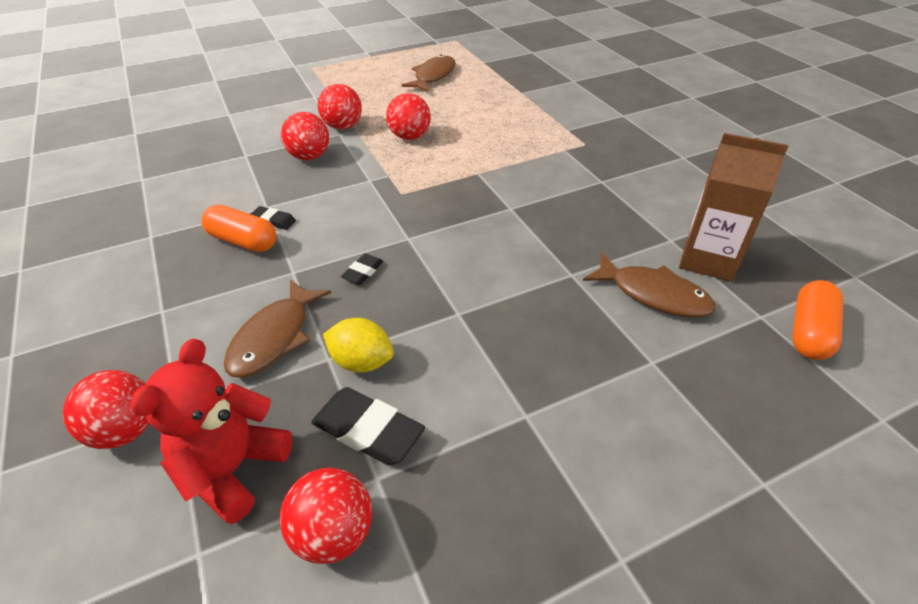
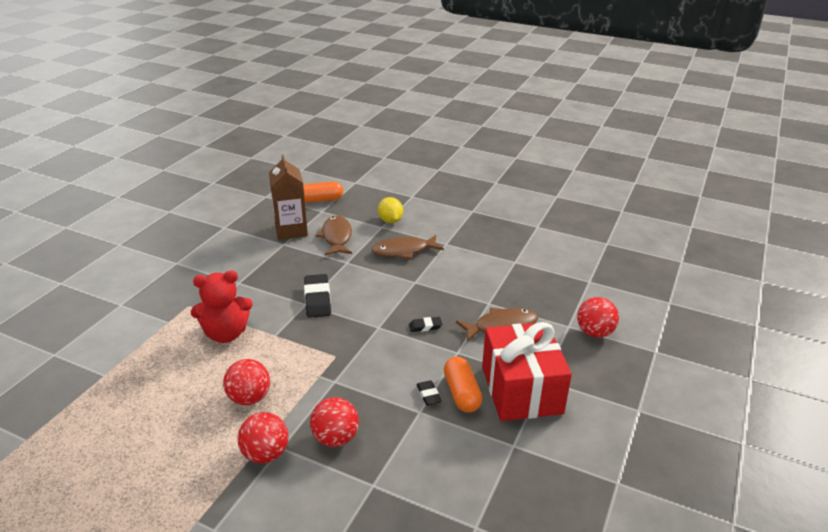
camera: 130 degrees left, 10 degrees down
(180, 283) = (521, 390): none -> red gift
(233, 469) = (561, 294): red teddy bear -> red teddy bear (226, 334)
(334, 533) = (542, 260): red ball -> none
(361, 362) = (477, 293): yellow lemon -> yellow lemon (390, 221)
(368, 430) = (502, 273): black eraser -> black eraser (317, 299)
(433, 76) = (94, 459): brown fish -> brown fish (403, 251)

